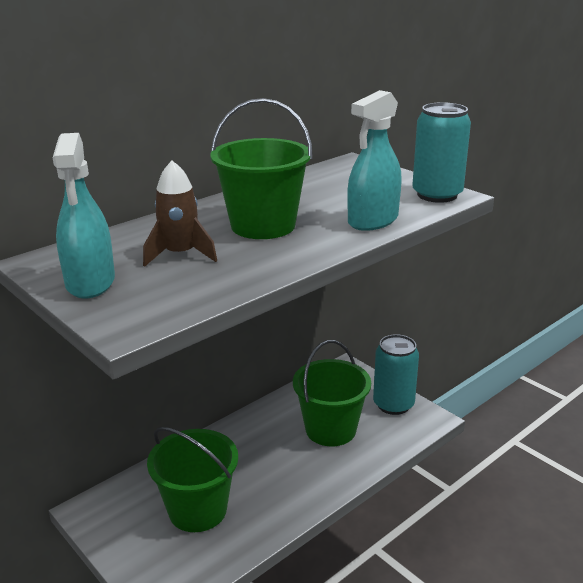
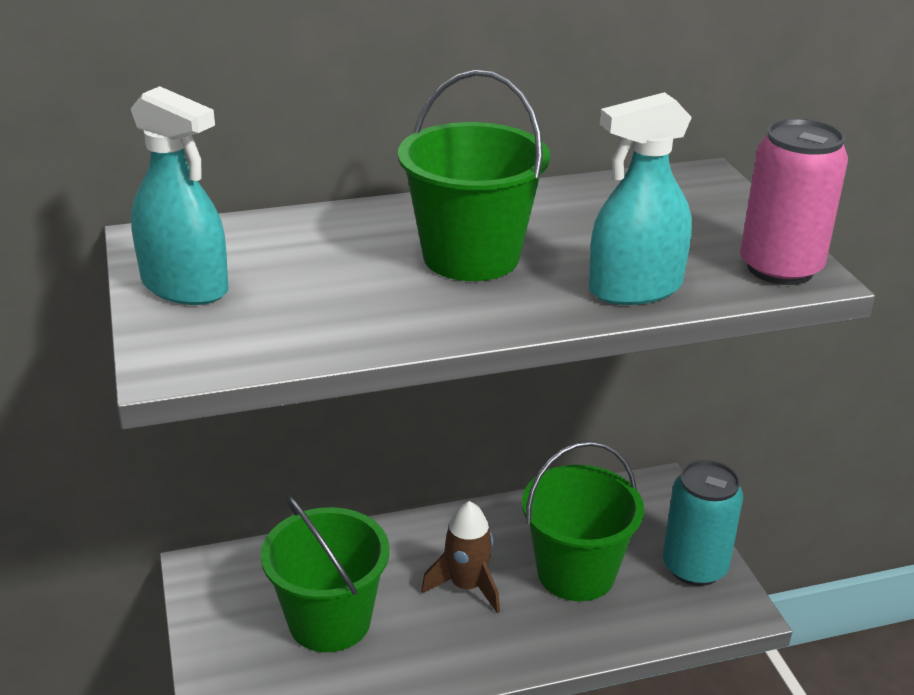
camera: 25 degrees right, 5 degrees up
(90, 282) = (185, 286): turquoise spray bottle -> turquoise spray bottle turned 75 degrees counterclockwise
(180, 254) = (324, 274): brown rocket -> brown rocket (467, 586)
(437, 195) = (780, 268): turquoise can -> pink can

